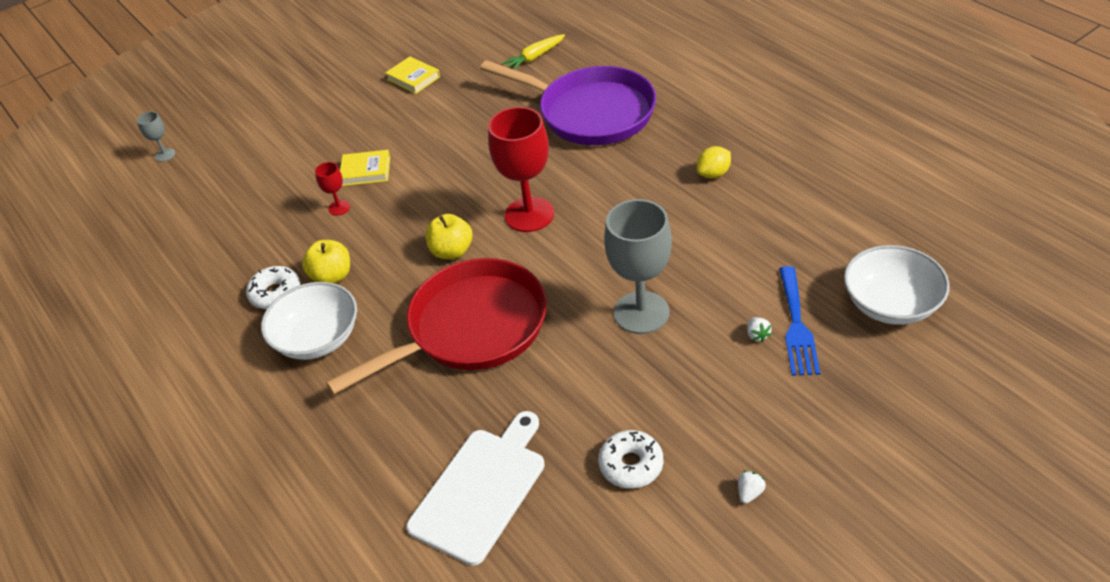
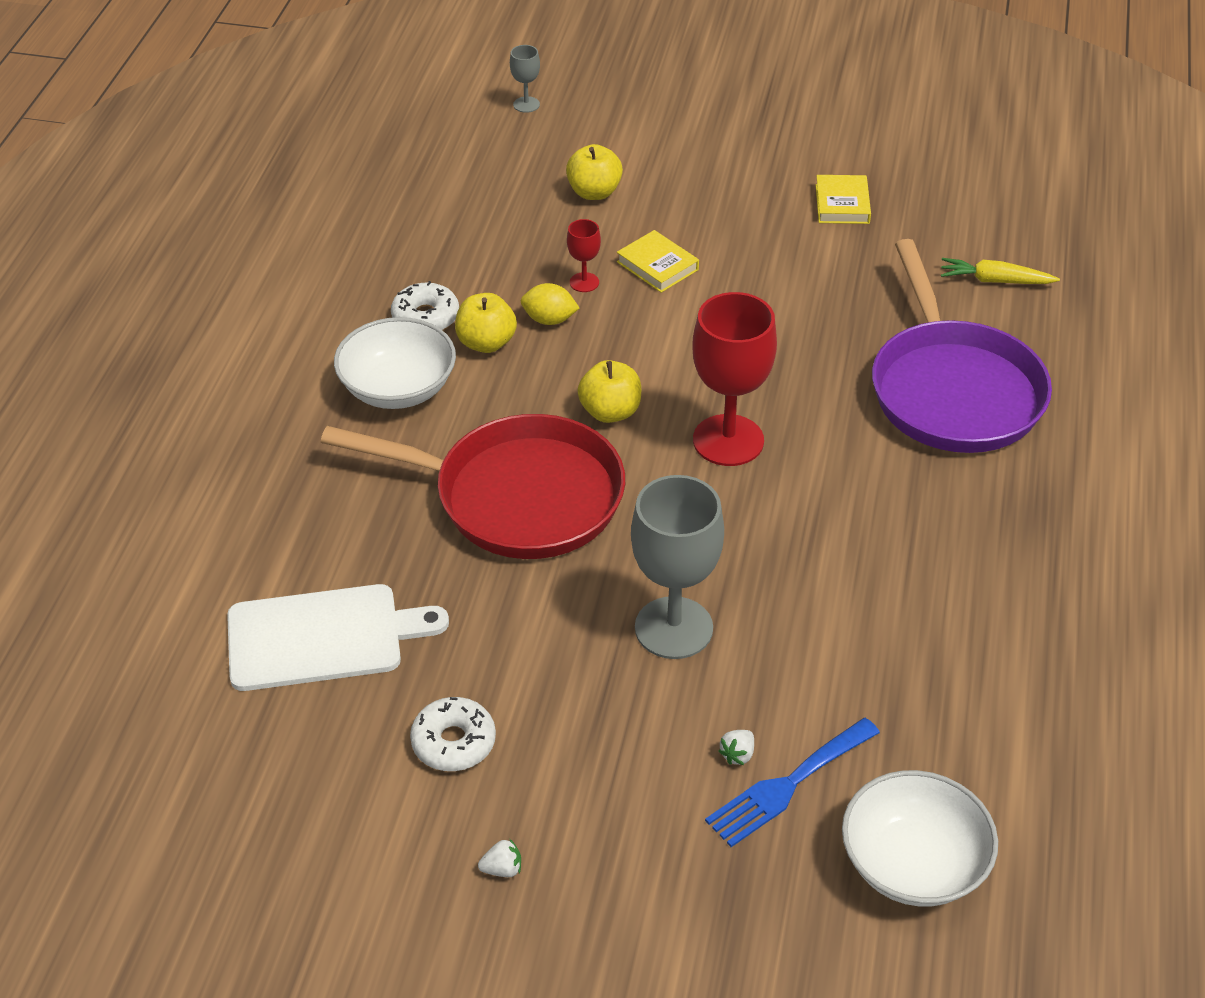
camera: 45 degrees right, 0 degrees up
(275, 165) = (594, 192): none -> yellow apple
(713, 174) = (967, 566): yellow lemon -> yellow lemon (549, 320)

